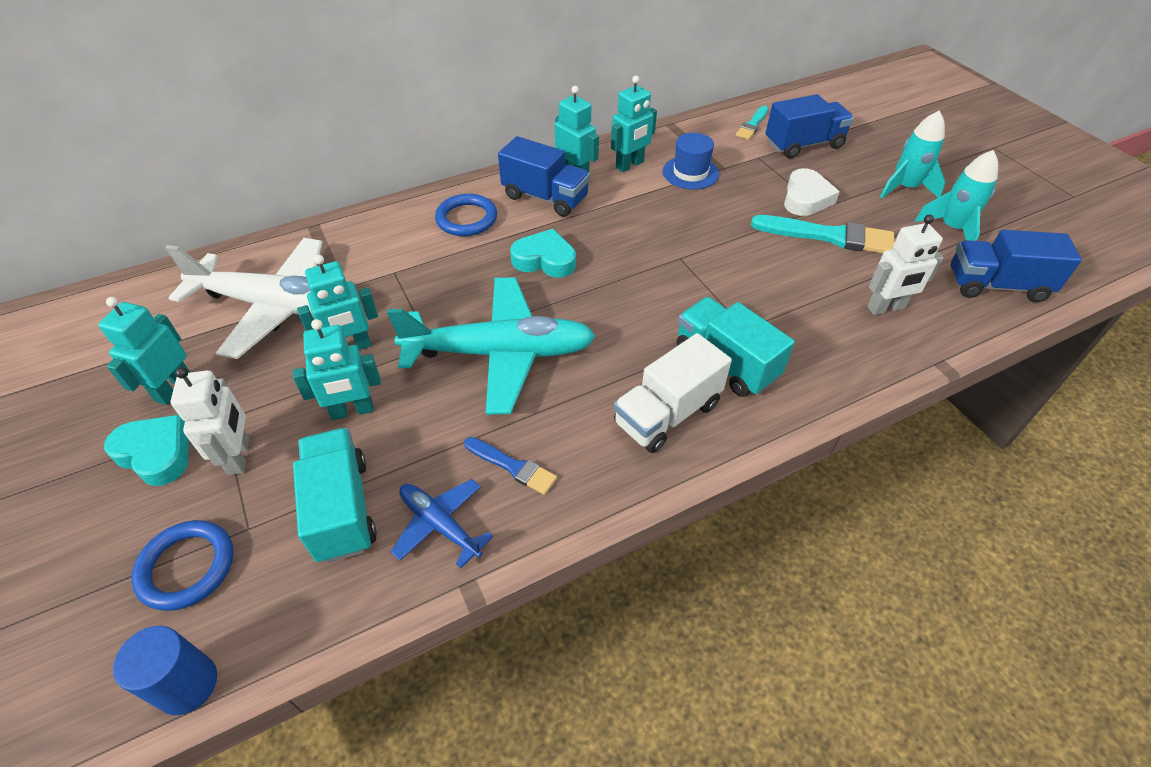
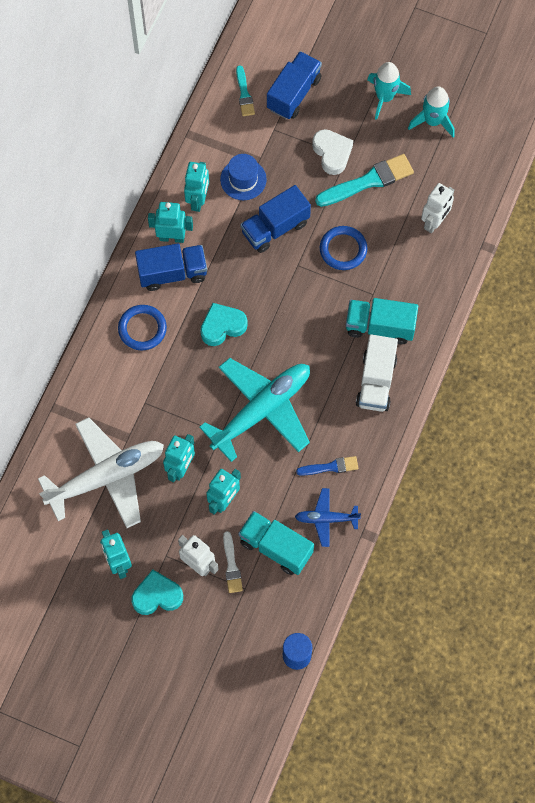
camera: 40 degrees left, 20 degrees up
(187, 567) = (239, 623): blue ring -> blue ring (343, 249)
(269, 488) = (231, 565): none -> white brush
(996, 285) = (481, 159): blue truck -> blue truck (275, 228)

